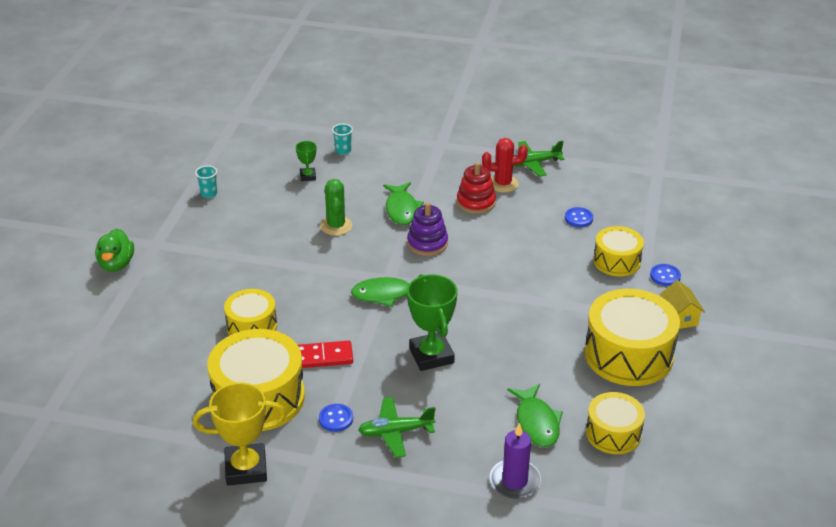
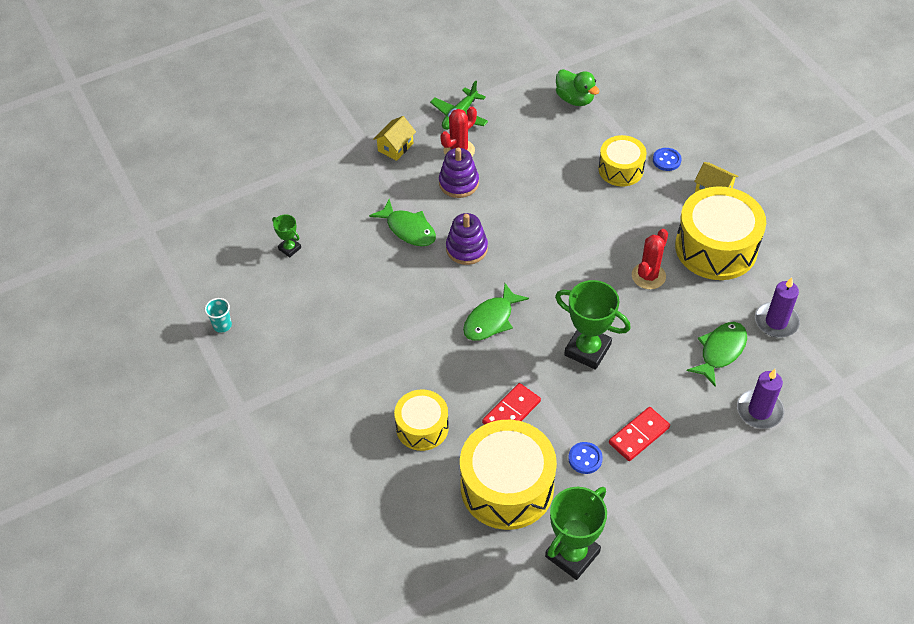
camera: 40 degrees left, 15 degrees up
(116, 264) = (229, 455): green duck -> green duck (575, 99)
(246, 468) = (572, 554): yellow trophy -> green trophy
(336, 226) = (374, 282): green cactus -> none
(343, 151) = (289, 202): turquoise cup -> none
(395, 432) = (639, 435): green plane -> red domino
(459, 158) = (395, 147): none -> yellow house
(476, 202) = (459, 183): red stacking toy -> purple stacking toy
(536, 422) = (720, 351): green fish -> green fish turned 90 degrees counterclockwise
(544, 339) = (648, 276): none -> red cactus
(578, 218) = (551, 147): blue button -> none
(613, 433) = (776, 321): yellow drum -> purple candle

